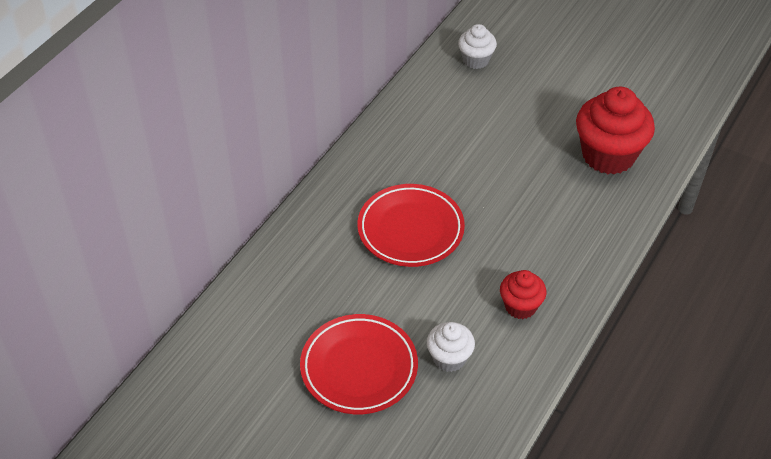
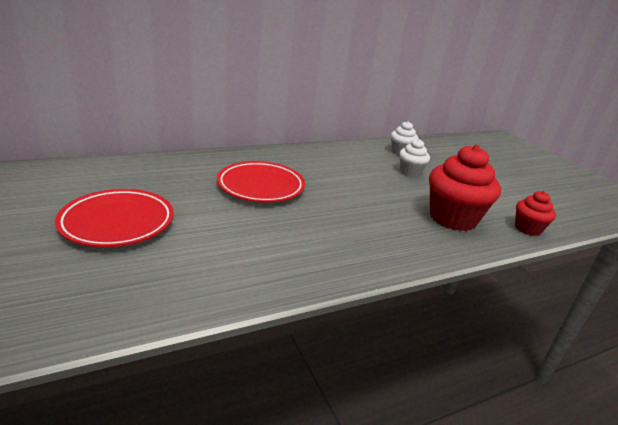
camera: 30 degrees right, 20 degrees down
(449, 358) = (184, 251): white cupcake -> white cupcake (410, 172)
(520, 306) = (281, 254): red cupcake -> red cupcake (527, 229)

